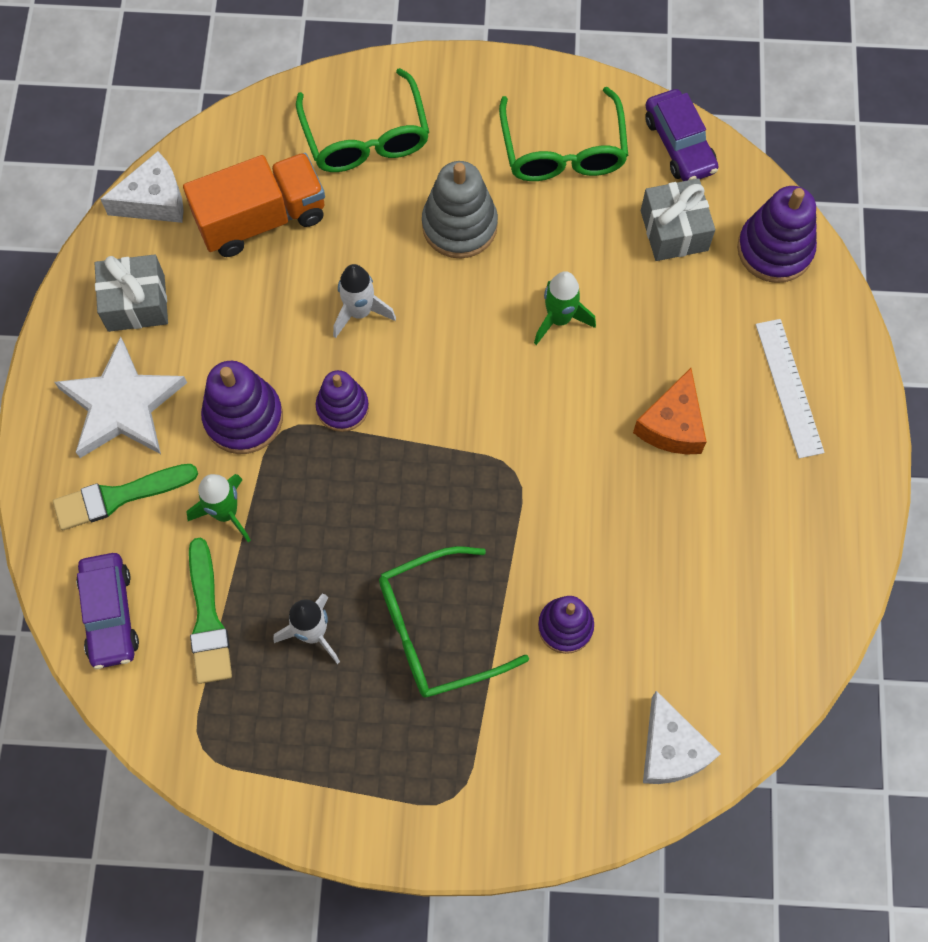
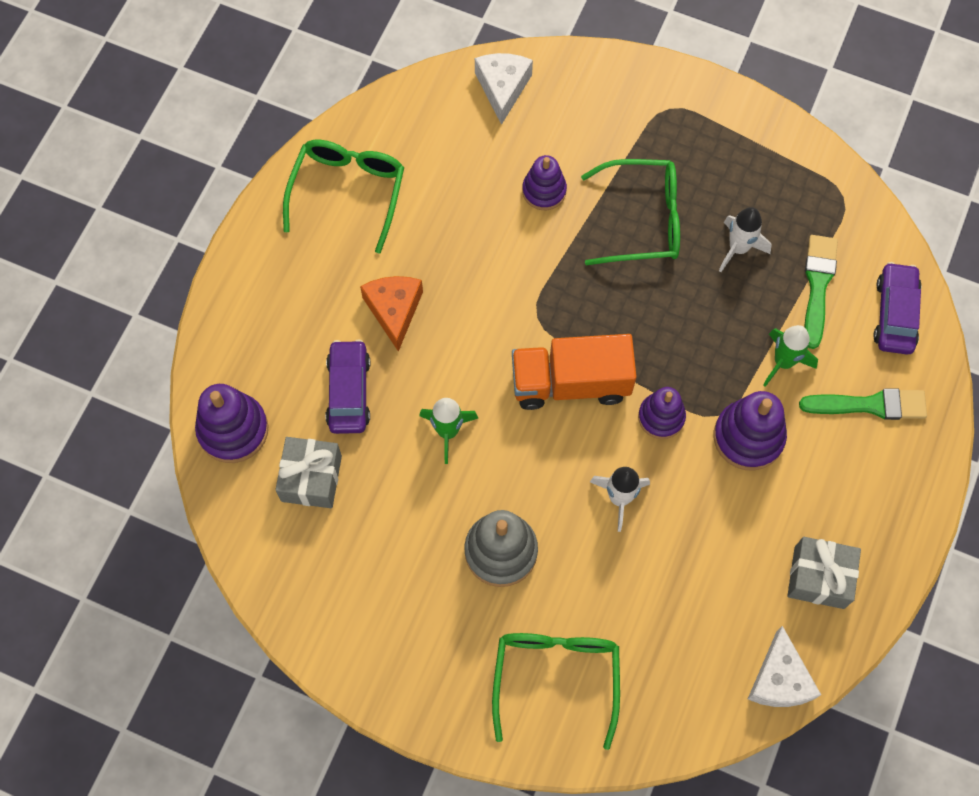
camera: 160 degrees left, 0 degrees up
(122, 405) = (851, 484): white star -> none
(154, 200) = (779, 679): white cheese -> white cheese turned 90 degrees counterclockwise
(261, 219) = (682, 623): orange truck -> orange truck (570, 382)
(563, 150) = (375, 595): green glasses -> green glasses (348, 192)
(672, 425) = (394, 310): orange cheese -> orange cheese turned 45 degrees counterclockwise
(679, 144) = (265, 562): purple car -> purple car (349, 392)
(789, 387) = (285, 308): white ruler -> none

